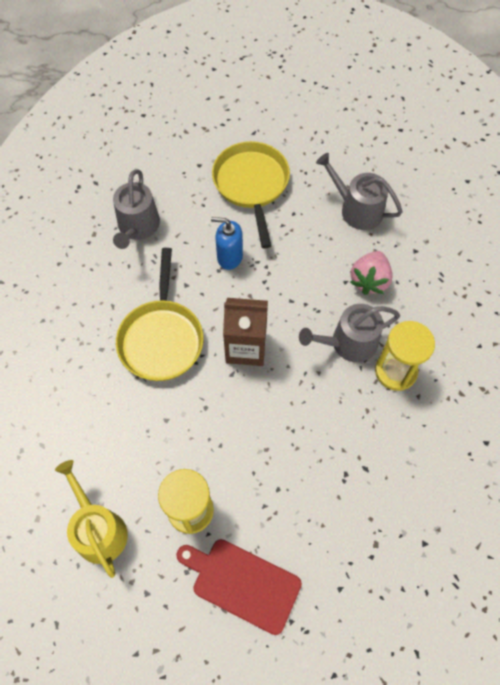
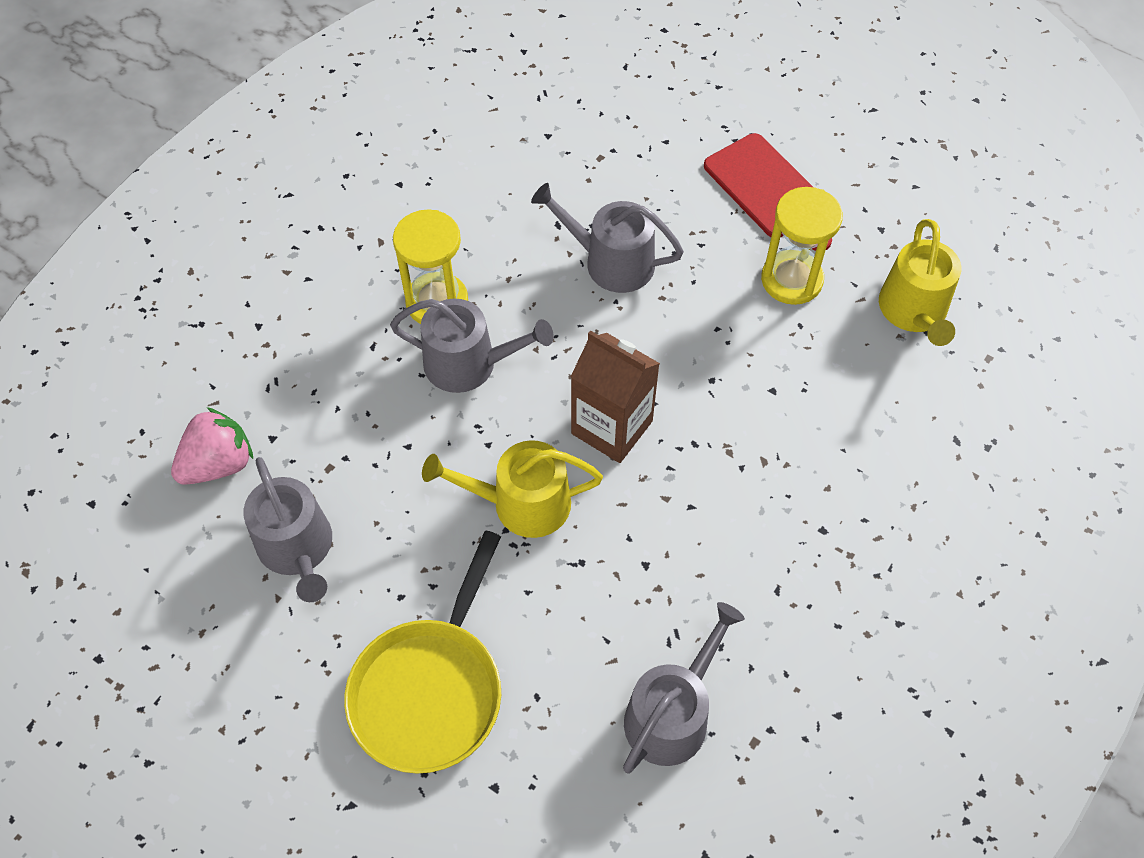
camera: 150 degrees left, 5 degrees down
(161, 338) = (725, 501): yellow pan -> none
(229, 257) = (551, 575): blue soap dispenser -> none
(267, 283) = (521, 503): none -> yellow watering can
(313, 458) = (611, 262): none -> grey watering can
(369, 280) = (373, 430): pink strawberry -> pink strawberry (219, 464)

